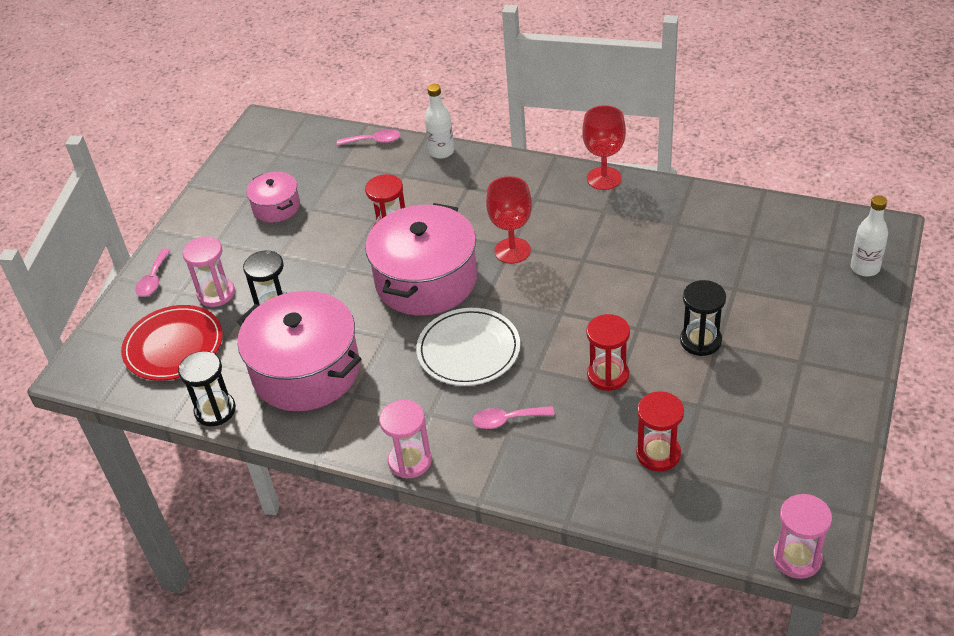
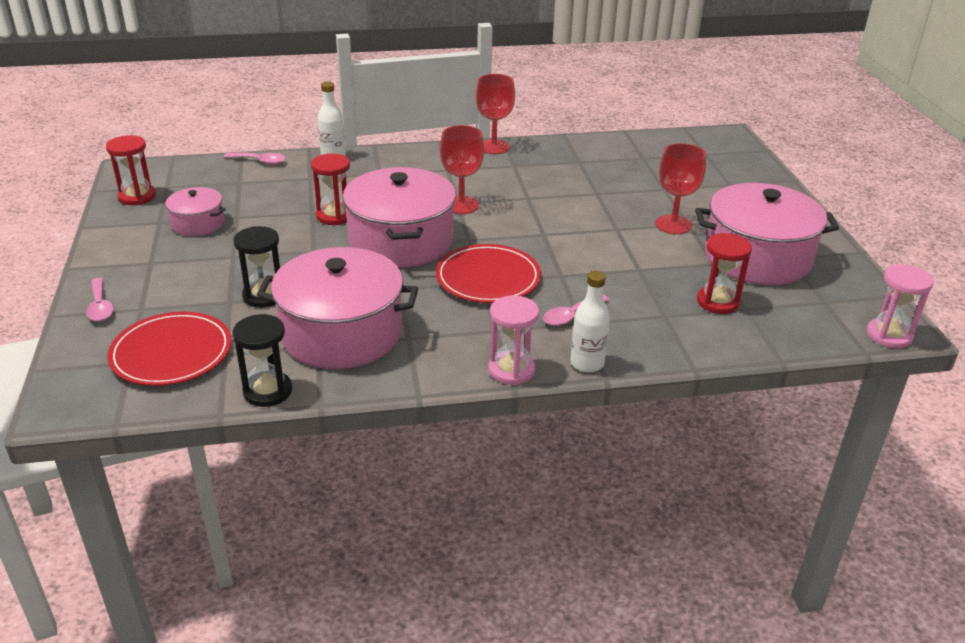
camera: 35 degrees left, 10 degrees down
(216, 293) = (186, 300): pink hourglass -> none
(374, 141) = (260, 161): pink spoon -> pink spoon turned 45 degrees clockwise
(468, 350) = (488, 278): white plate -> red plate
(608, 375) = (624, 263): red hourglass -> red hourglass (137, 196)
(700, 341) = (673, 225): black hourglass -> red goblet
(750, 413) = (757, 258): none -> pink pot
(865, 268) = (741, 158): white bottle -> white bottle (587, 363)

